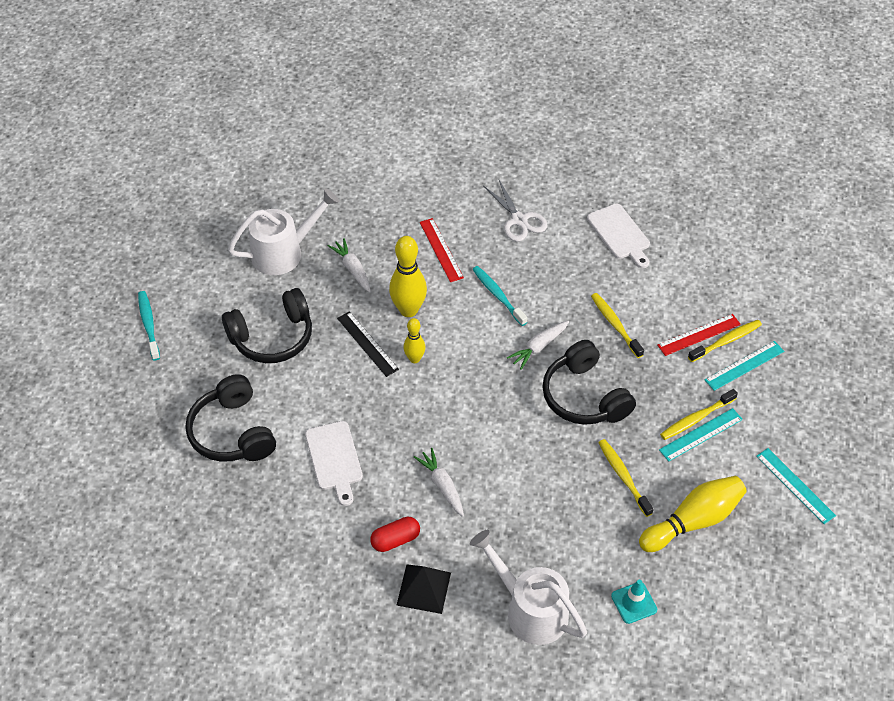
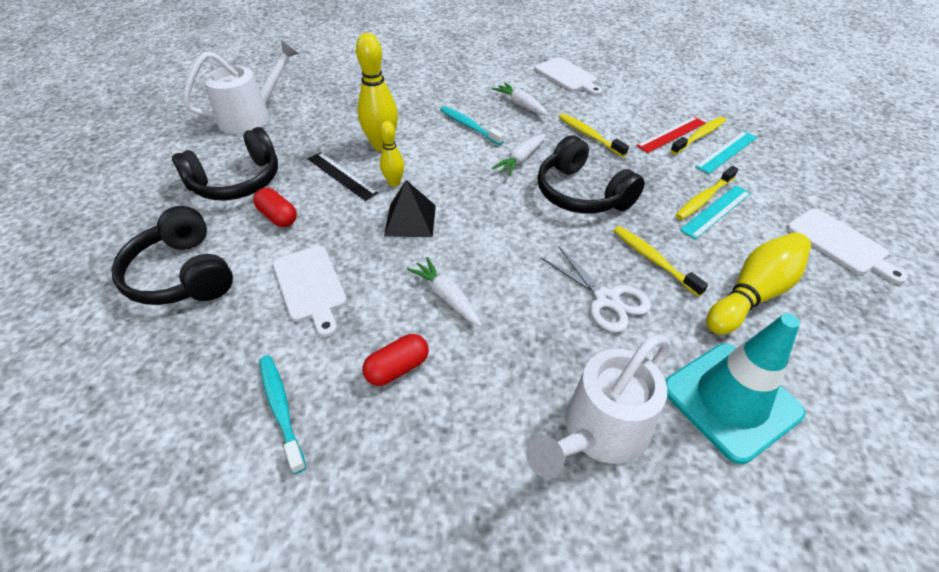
camera: 10 degrees left, 5 degrees down
(149, 325) = (96, 186): turquoise toothbrush -> turquoise toothbrush (281, 409)
(309, 383) = (278, 217): none -> red capsule
(352, 269) = (322, 122): white carrot -> white carrot (521, 105)
(424, 588) = (446, 427): black pyramid -> black pyramid (410, 220)
(441, 250) = (407, 101): red ruler -> none
(519, 220) = (475, 76): white scissors -> white scissors (606, 299)
(529, 609) = (598, 432): white watering can -> white watering can turned 75 degrees counterclockwise
(634, 603) = (731, 400): turquoise traffic cone -> turquoise traffic cone, size x2.07
(795, 485) = (840, 244): turquoise ruler -> white cutting board

